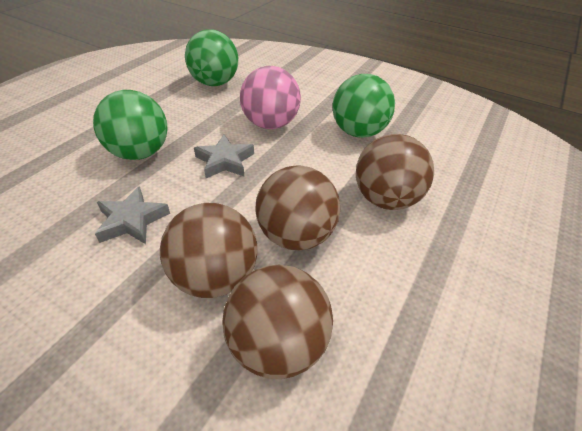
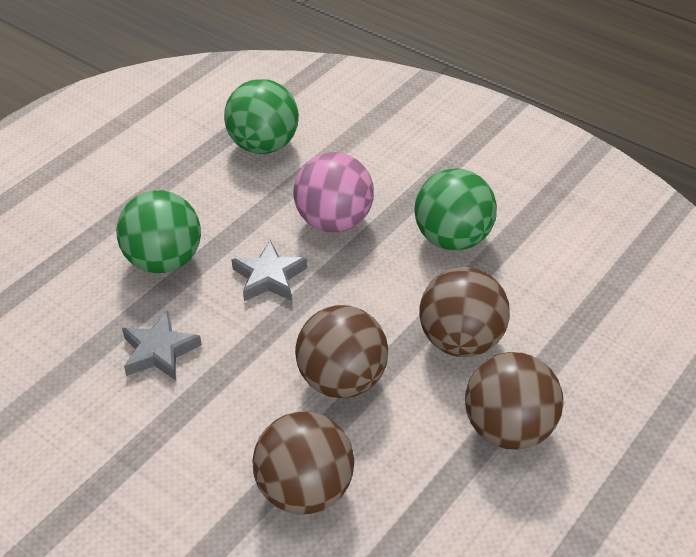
camera: 10 degrees right, 0 degrees up
(215, 277) = (248, 421): brown ball -> brown ball (509, 429)

